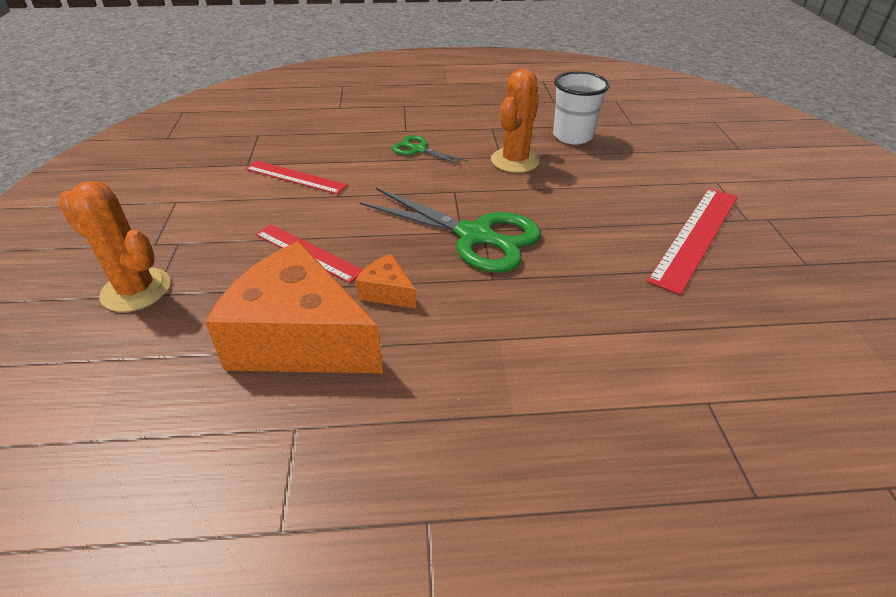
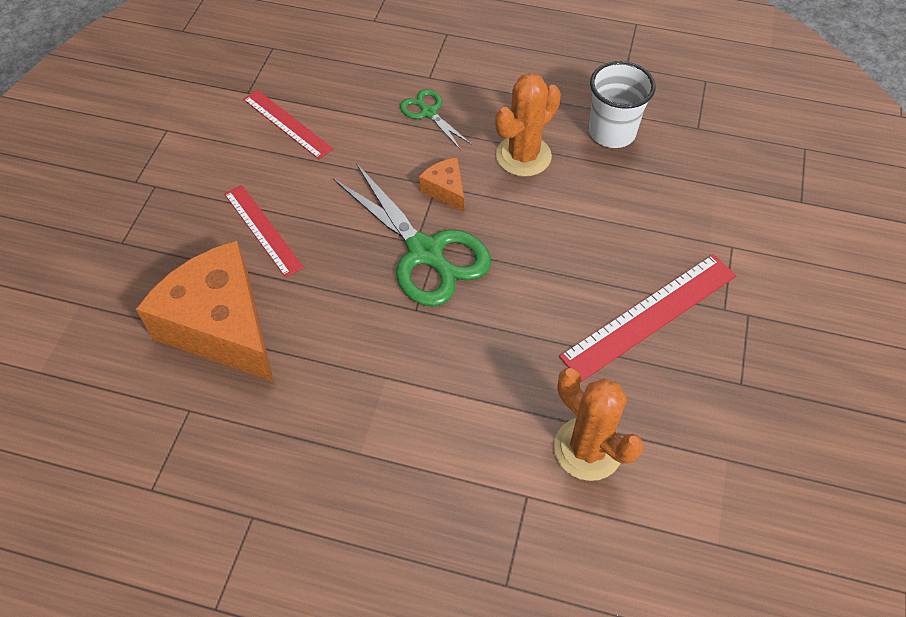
camera: 20 degrees right, 15 degrees up
(136, 290) = (107, 233): orange cactus -> orange cactus (588, 449)
(387, 292) = (313, 297): orange cheese -> orange cheese (445, 190)

